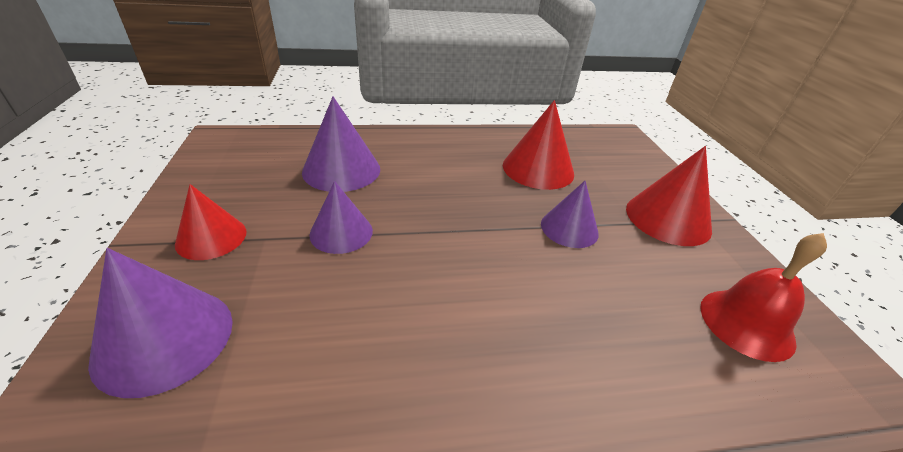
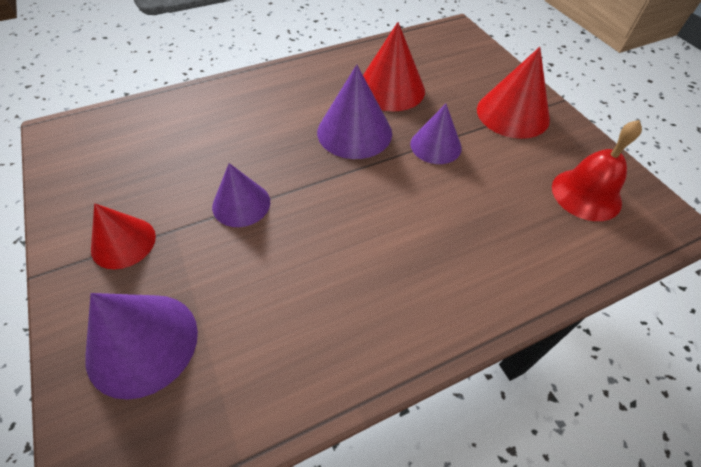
camera: 15 degrees left, 15 degrees up
(341, 170) = (208, 137): purple cone -> purple cone (354, 132)

